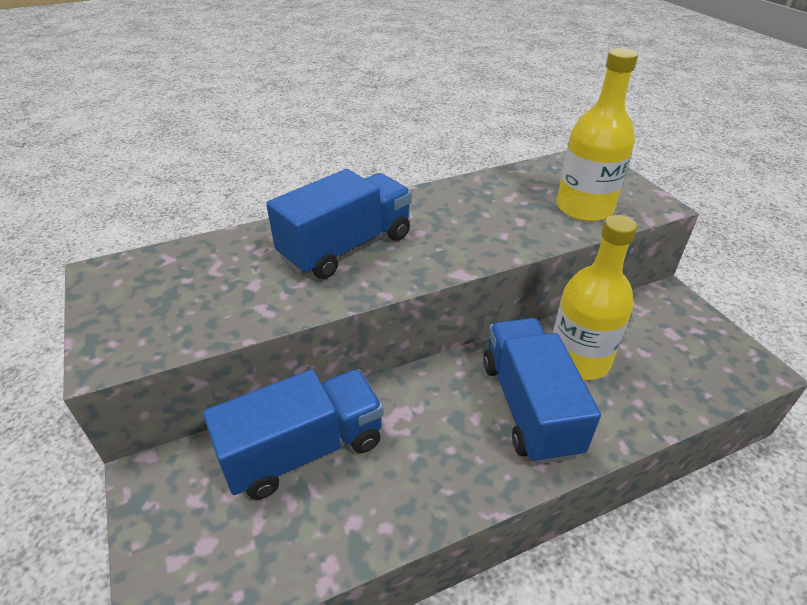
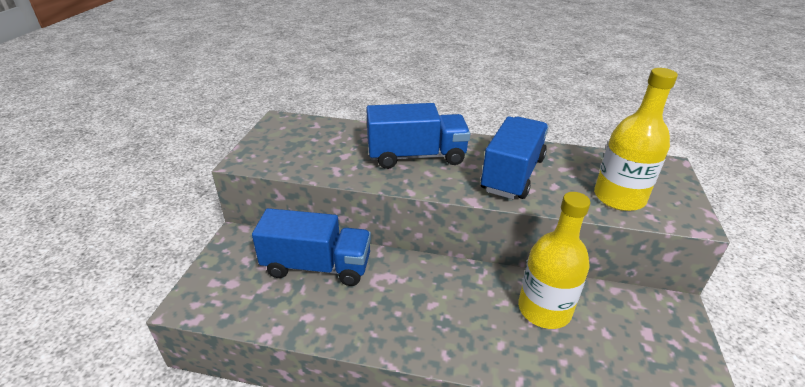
camera: 35 degrees right, 5 degrees down
(529, 406) = (474, 318): blue truck -> blue truck (512, 174)

